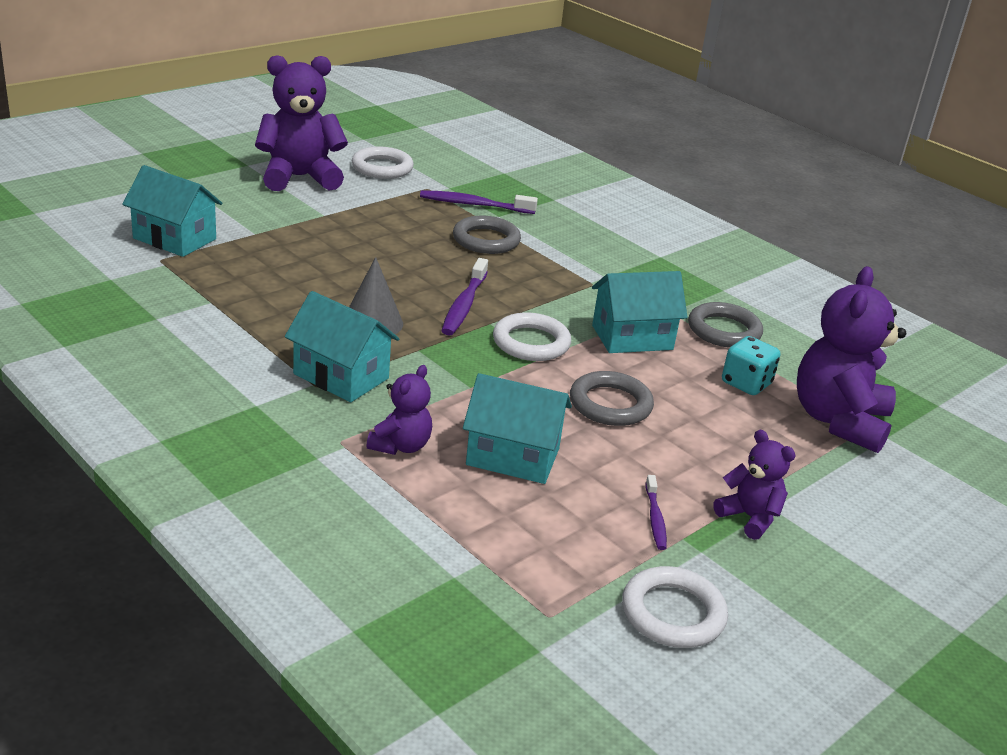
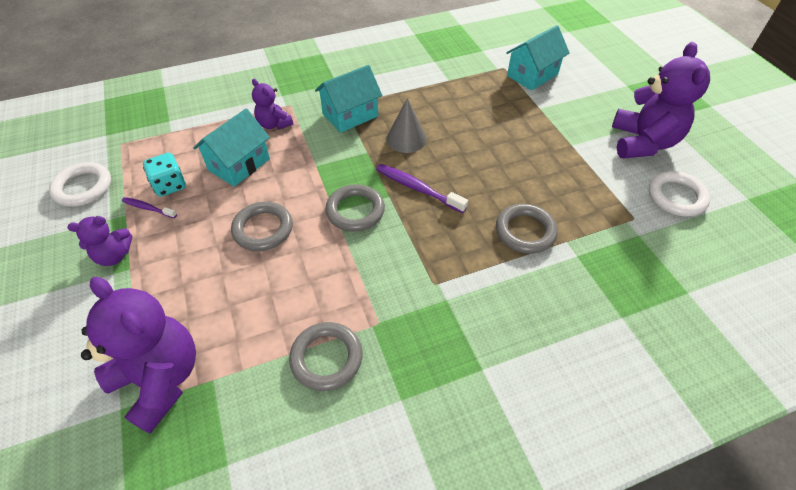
camera: 115 degrees right, 20 degrees up
(474, 205) = (600, 243): purple toothbrush -> none
(531, 342) = (355, 211): white ring -> grey ring
(632, 337) = (340, 278): turquoise house -> none
(746, 383) = (243, 332): turquoise dice -> turquoise dice (170, 185)

